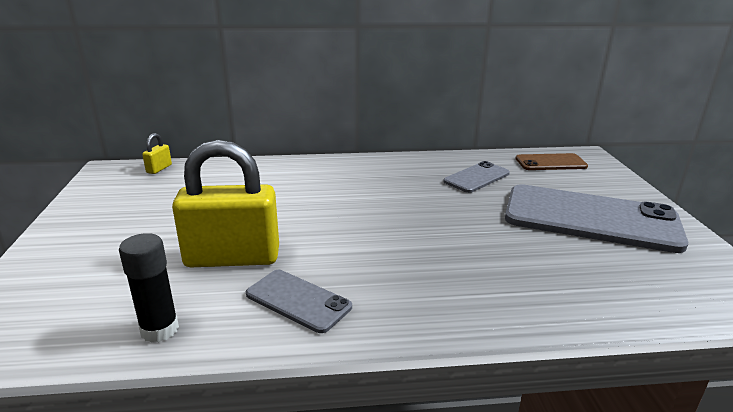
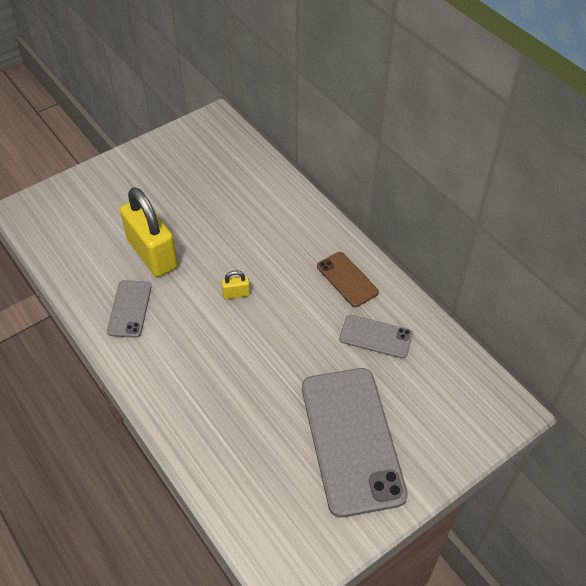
camera: 60 degrees right, 25 degrees up
(159, 169) = (236, 141): yellow padlock -> yellow padlock (236, 294)
(159, 330) = (73, 266): black glue stick -> none
(550, 163) = (460, 384): brown phone -> brown phone (347, 279)

